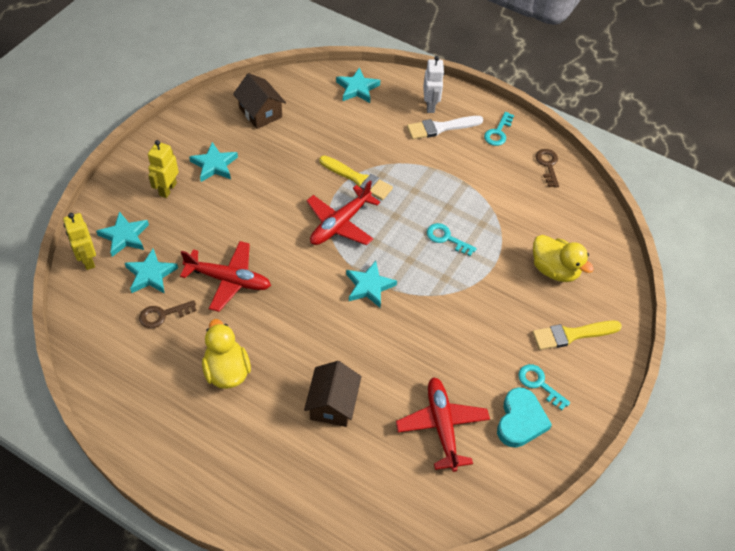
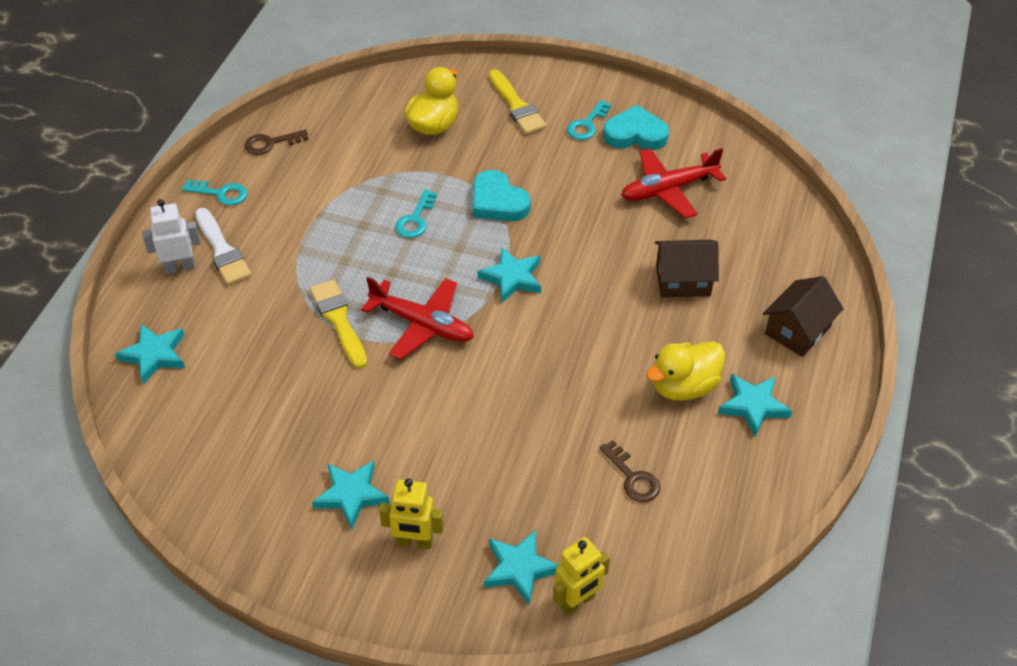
camera: 100 degrees left, 5 degrees down
(151, 274) = (574, 512): turquoise star -> turquoise star (753, 406)
(229, 280) = (552, 420): red plane -> none
(260, 112) = (227, 465): brown house -> brown house (797, 330)
(358, 179) = (339, 320): yellow brush -> yellow brush turned 45 degrees counterclockwise
(454, 295) = (498, 202): none -> turquoise heart

